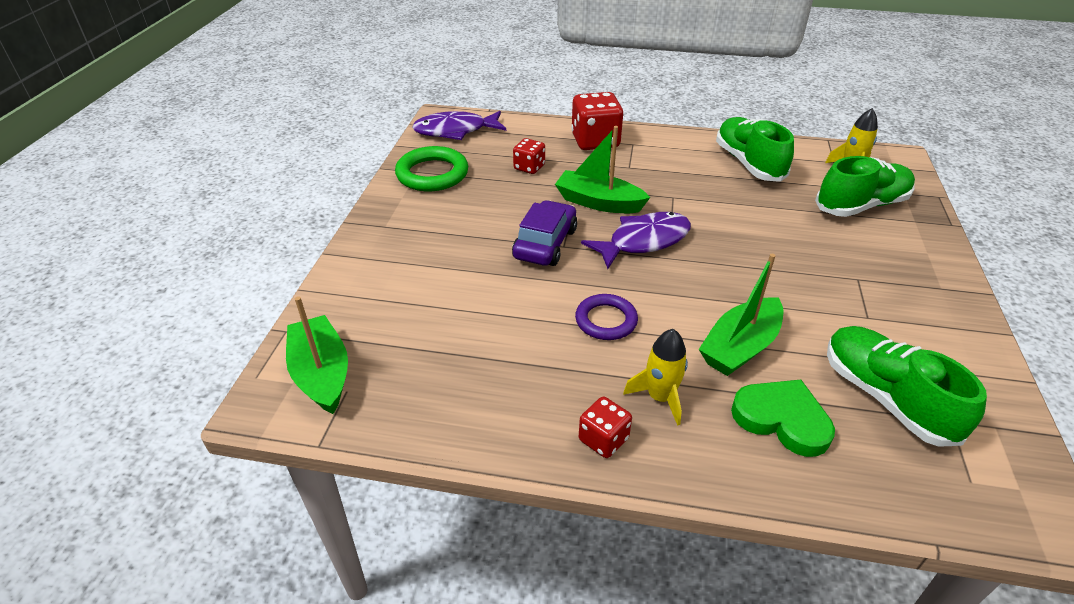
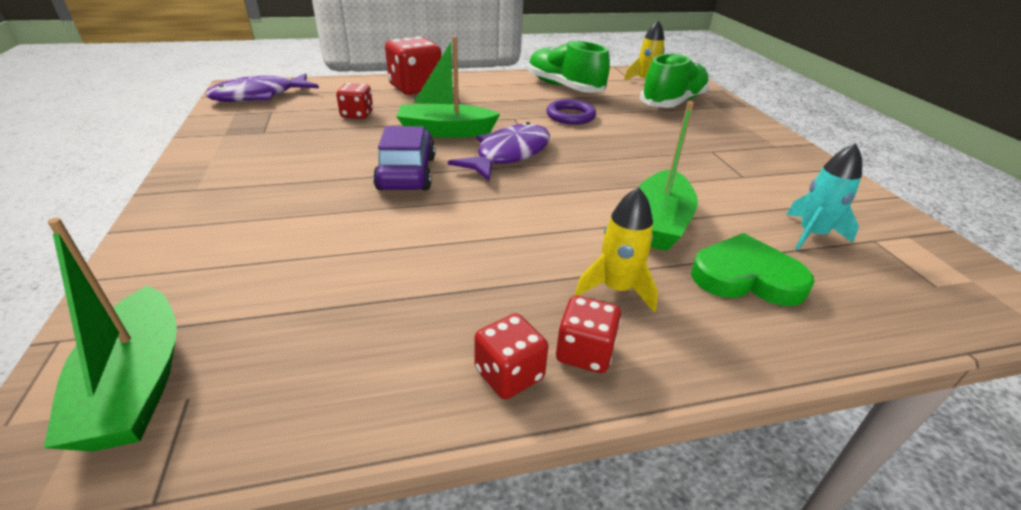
camera: 25 degrees left, 5 degrees down
(322, 374) = (137, 385): green boat -> green boat turned 150 degrees counterclockwise
(432, 174) = (244, 133): green ring -> none
(542, 438) = (509, 374): none -> red dice
(606, 320) = (512, 228): purple ring -> purple ring (570, 116)
(885, 397) = (811, 234): green shoe -> turquoise rocket

